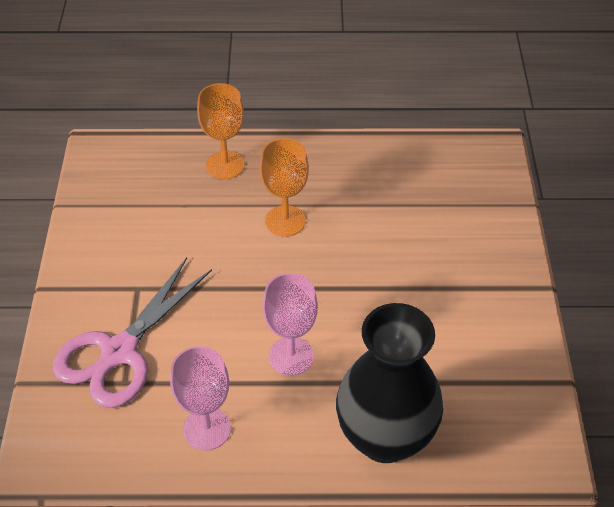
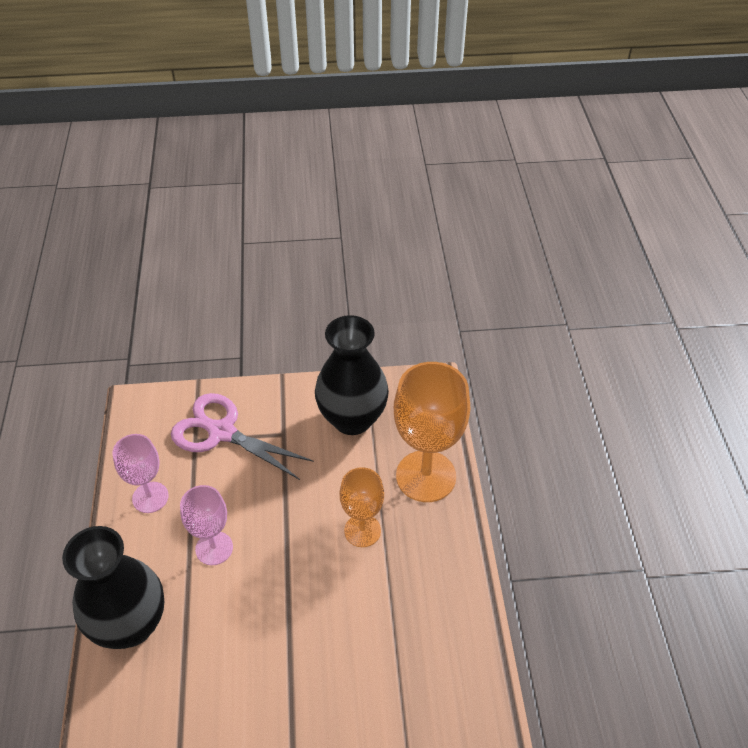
camera: 85 degrees right, 0 degrees up
(132, 221) = (352, 419): none -> black vase
(225, 165) = (426, 476): orange goblet -> orange goblet, size x1.72

